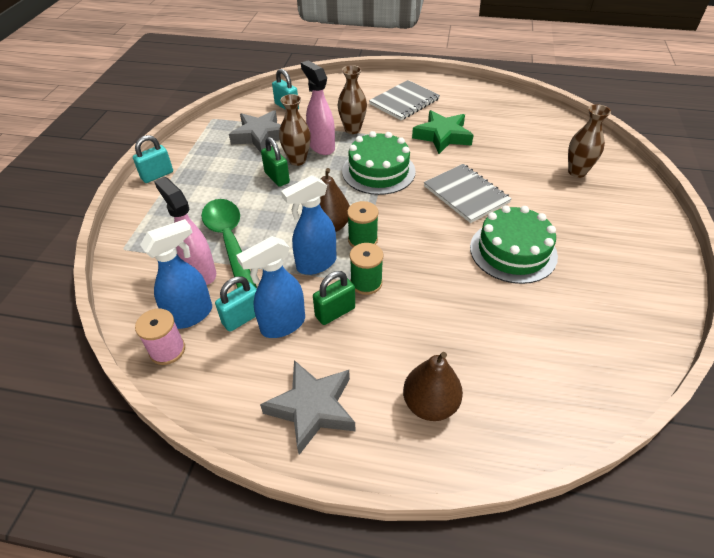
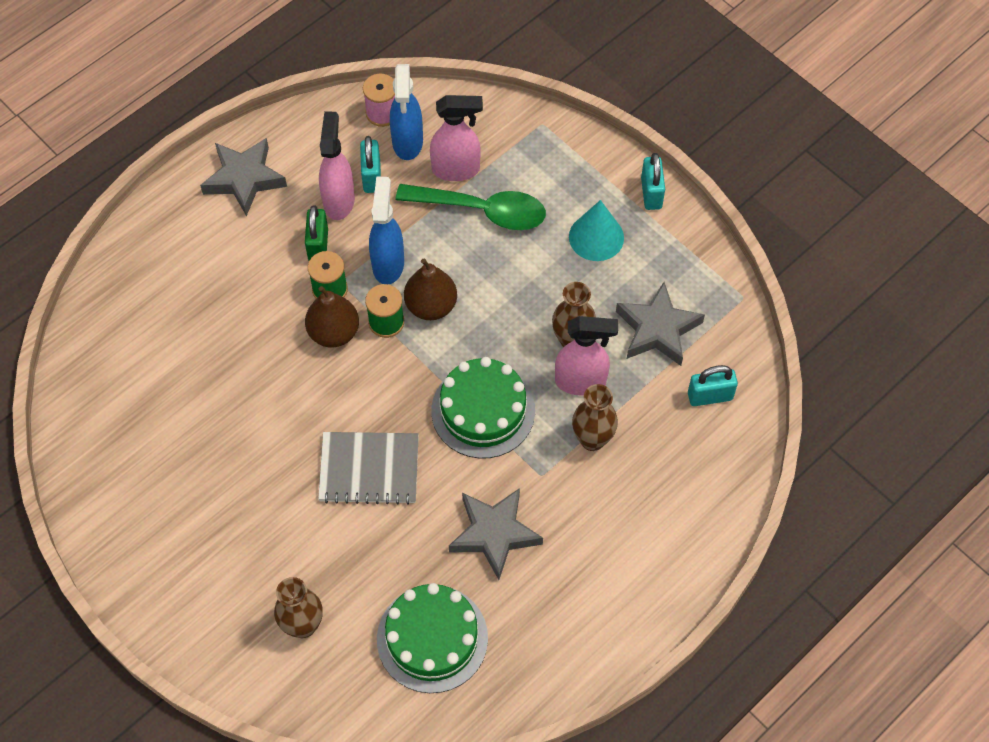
camera: 125 degrees right, 15 degrees up
(211, 182) = (596, 237): none -> turquoise cone
(277, 177) = (554, 302): green padlock -> none
(282, 325) = (339, 200): blue spray bottle -> pink spray bottle
(404, 102) = (611, 550): grey notebook -> none
(430, 404) = (178, 254): brown pear -> brown pear (334, 332)
(442, 136) = (494, 534): green star -> grey star
(513, 251) = (256, 442): green cake -> green cake (432, 638)

